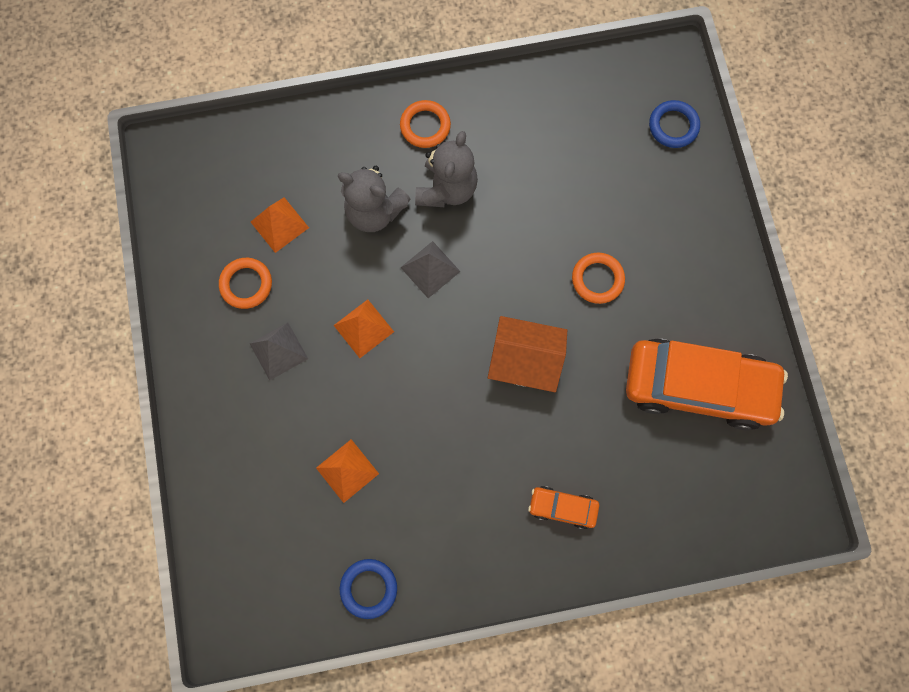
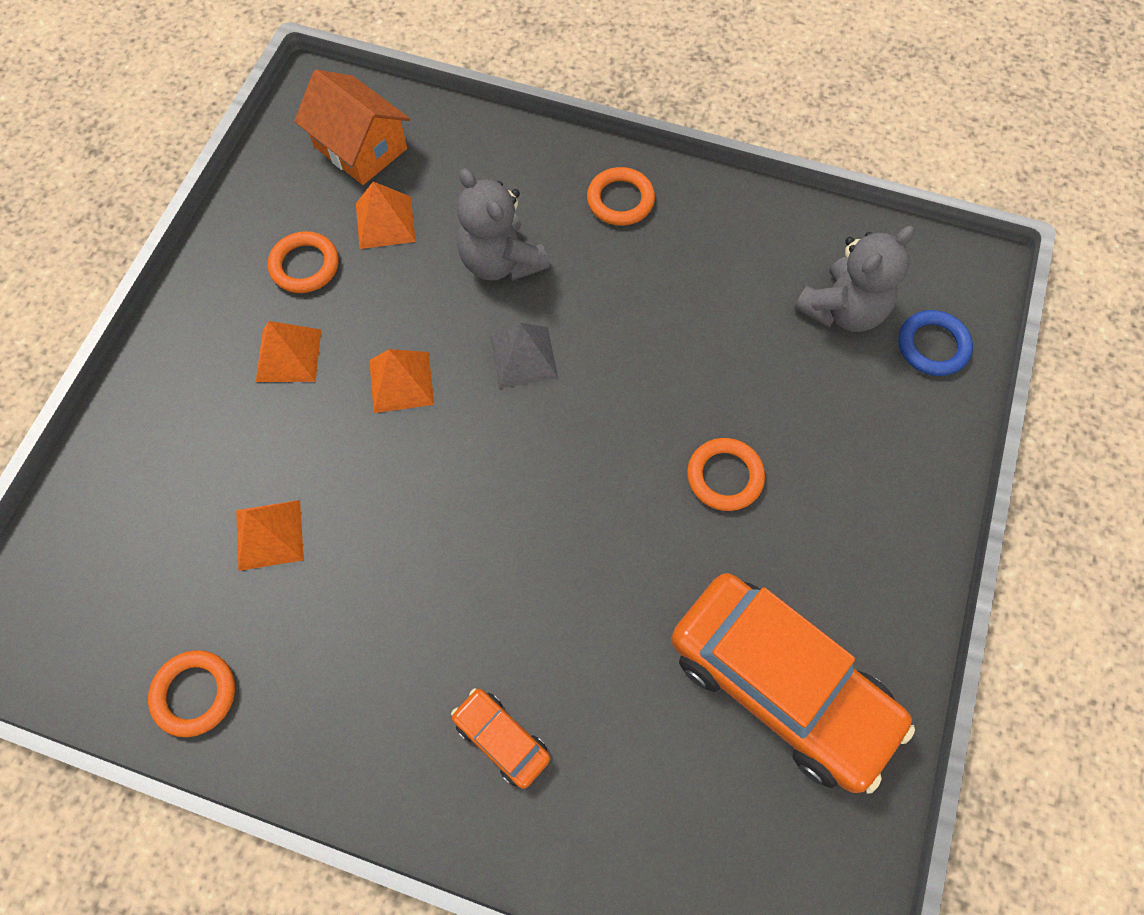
camera: 30 degrees right, 10 degrees down
(279, 351) = (289, 355): grey pyramid -> orange pyramid
(369, 588) = (195, 694): blue ring -> orange ring
(447, 189) = (601, 279): grey teddy bear -> grey teddy bear (842, 310)
(524, 360) = (570, 524): orange house -> orange house (360, 147)

